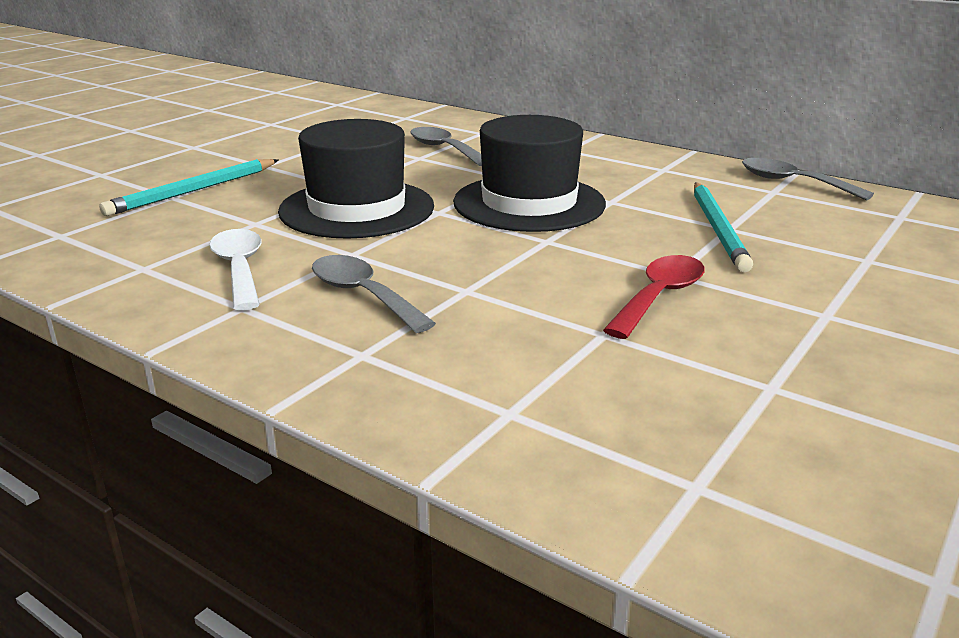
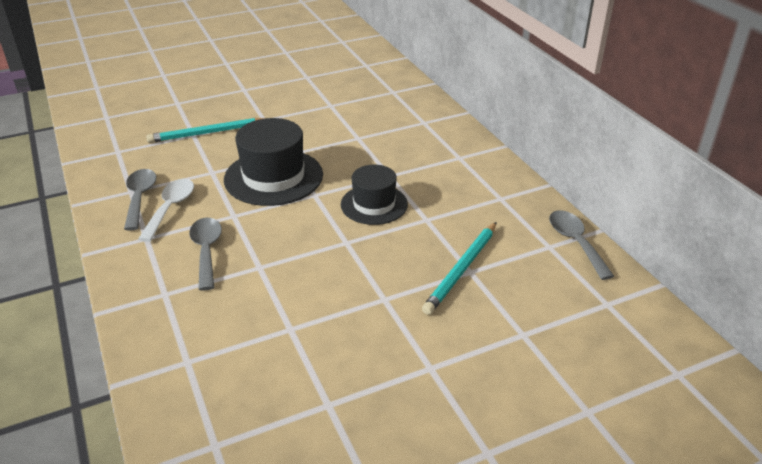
camera: 30 degrees right, 10 degrees up
(444, 149) = (381, 134): grey spoon -> grey spoon (140, 198)
(529, 203) = (374, 204): black hat -> black hat, size x0.65
(659, 297) = (352, 313): red spoon -> none

